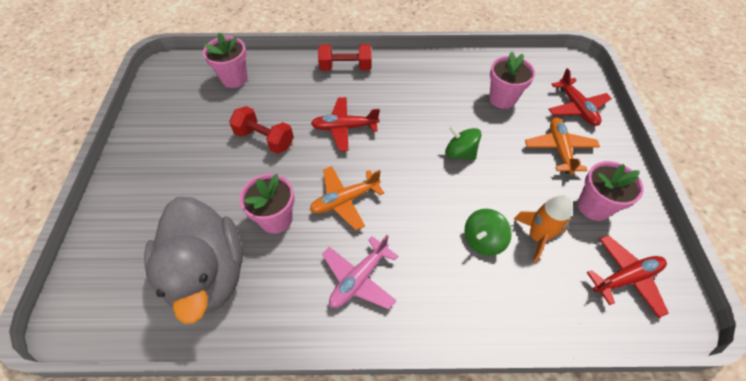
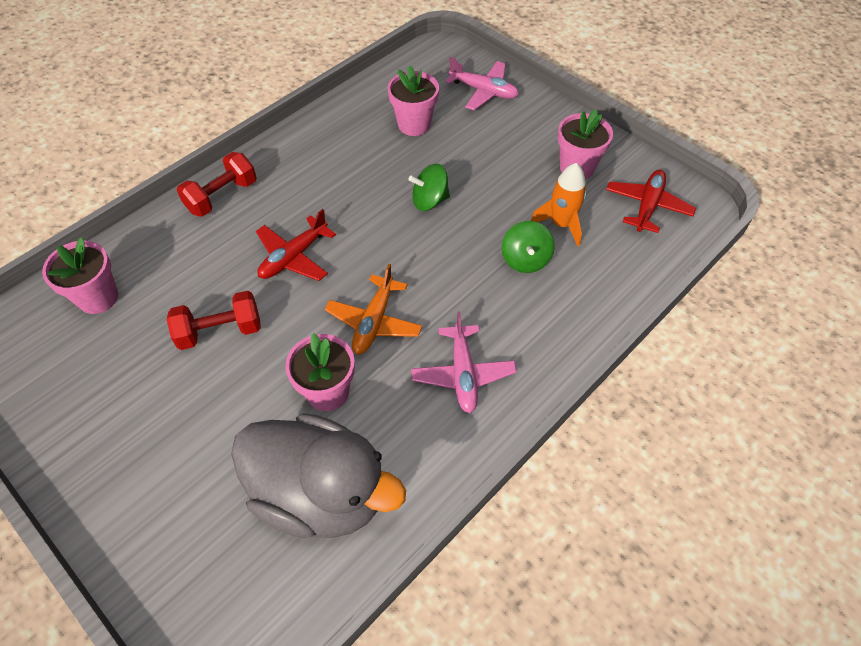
camera: 45 degrees left, 0 degrees up
(559, 149) = (506, 138): orange plane -> none
(576, 108) = (483, 91): red plane -> pink plane

